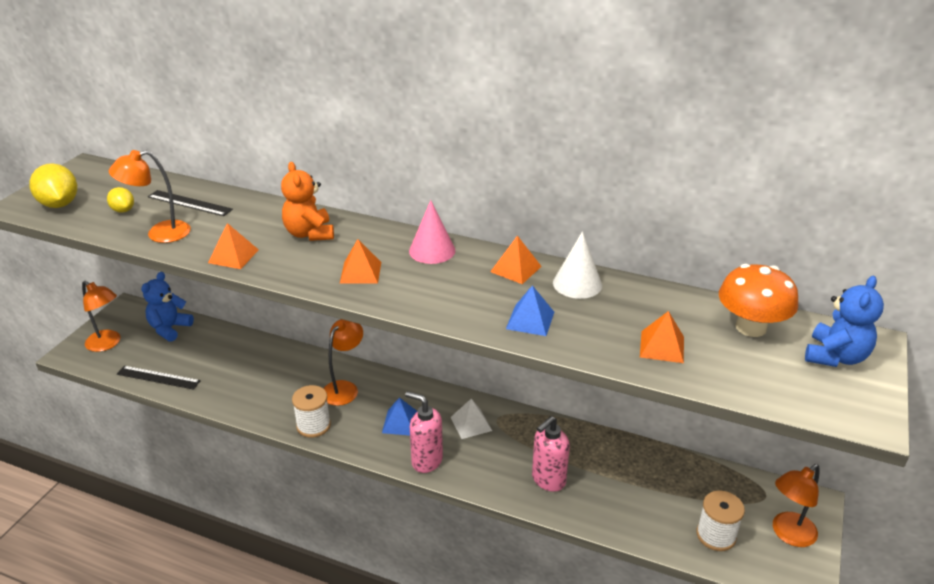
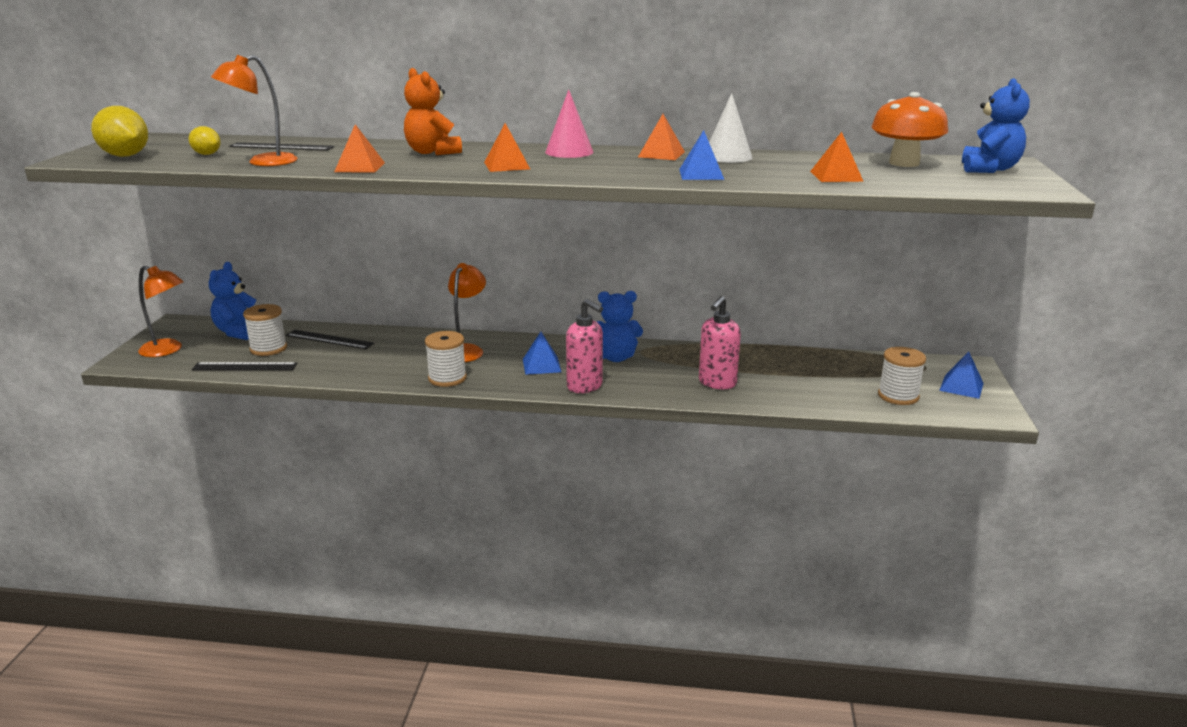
camera: 15 degrees left, 10 degrees down
(185, 356) = (268, 348): none -> white spool
(237, 352) = (329, 339): none -> black ruler
(426, 461) = (585, 386): pink soap dispenser -> pink soap dispenser turned 150 degrees counterclockwise
(471, 424) = (615, 357): white pyramid -> blue teddy bear
(788, 534) = (961, 386): orange lamp -> blue pyramid

